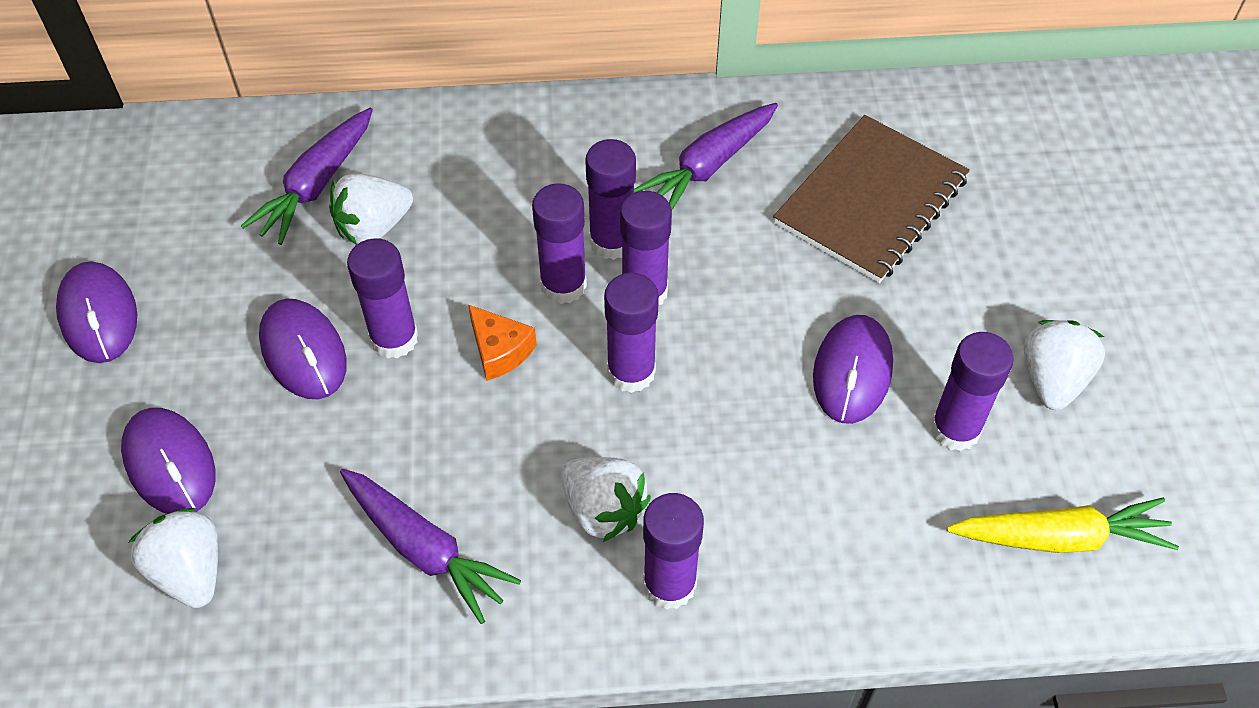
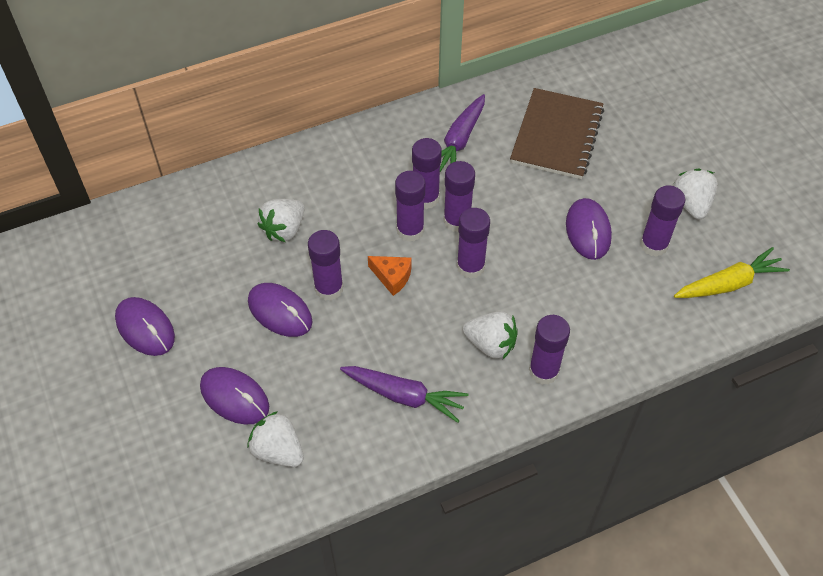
camera: 20 degrees left, 0 degrees up
(316, 185) = (237, 215): purple carrot -> none

